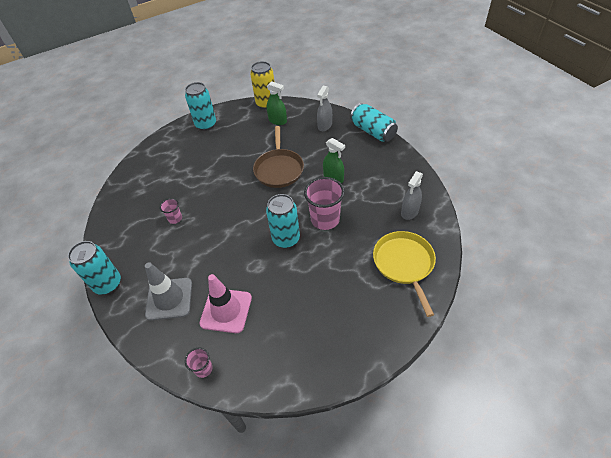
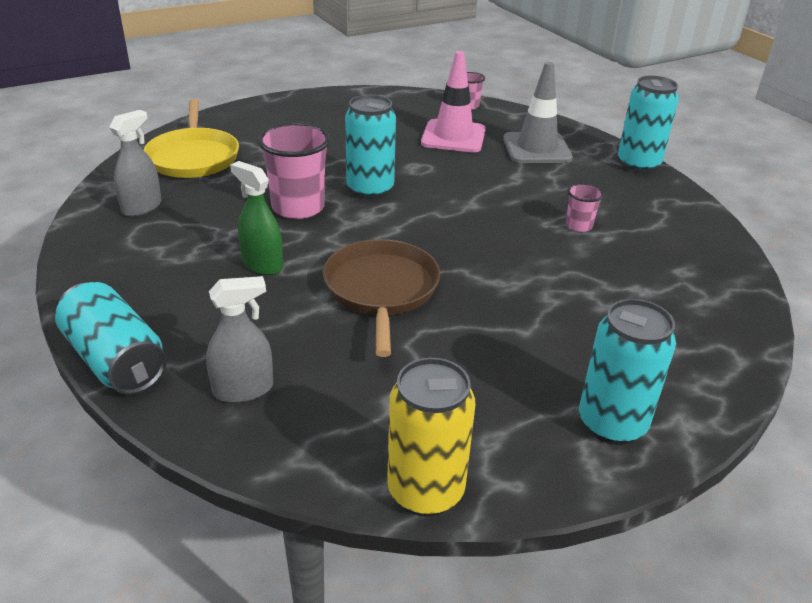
camera: 175 degrees right, 15 degrees down
(277, 121) = (384, 418): green spray bottle -> none
(325, 125) = (243, 389): grey spray bottle -> grey spray bottle turned 45 degrees clockwise

